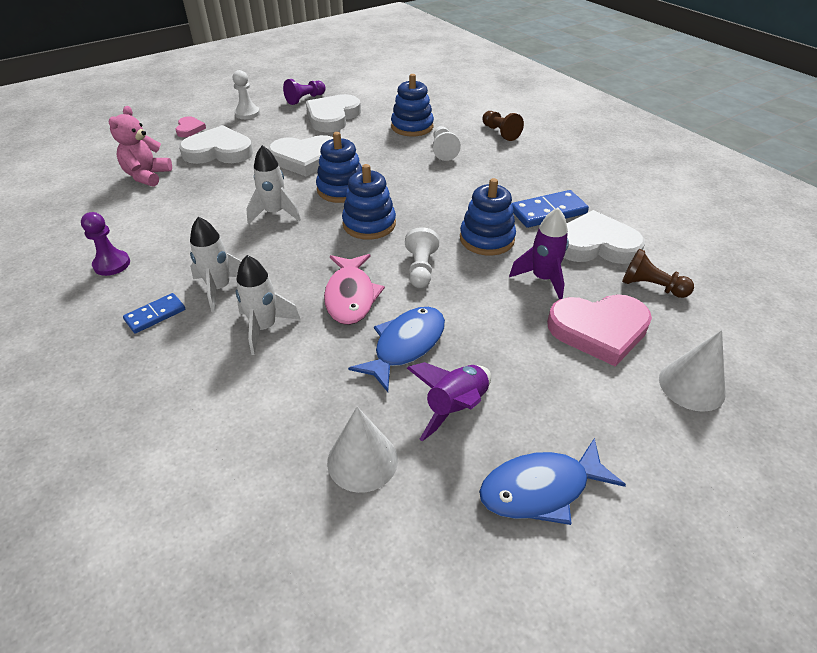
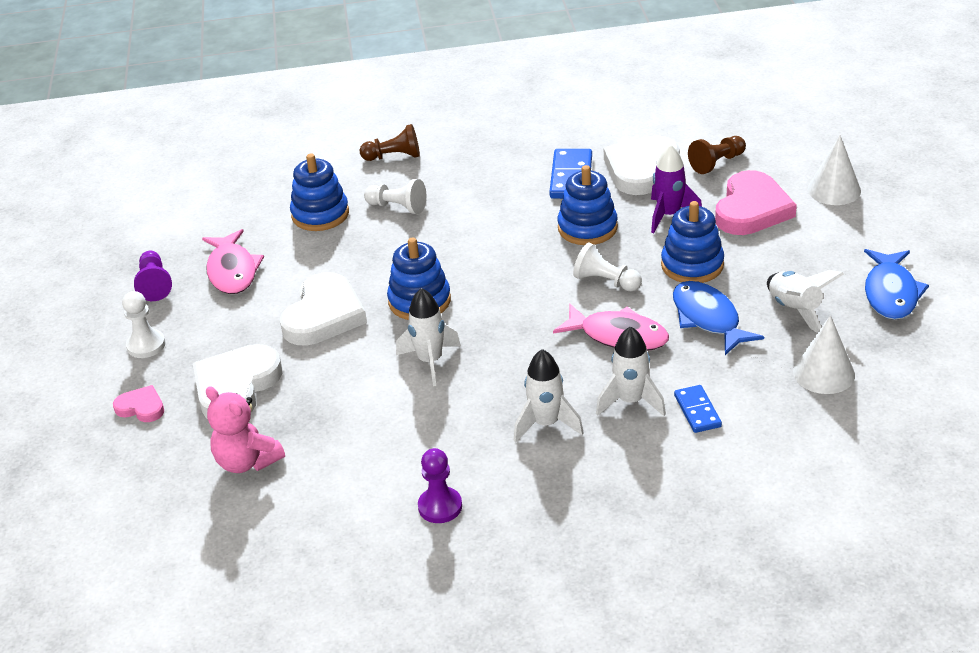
camera: 60 degrees left, 5 degrees down
(155, 315) = (561, 477): blue domino -> blue domino (697, 411)
(332, 117) = (232, 271): white heart -> pink fish
(369, 224) = (505, 296): blue stacking toy -> blue stacking toy (692, 265)
(455, 408) = (795, 310): purple rocket -> white rocket

